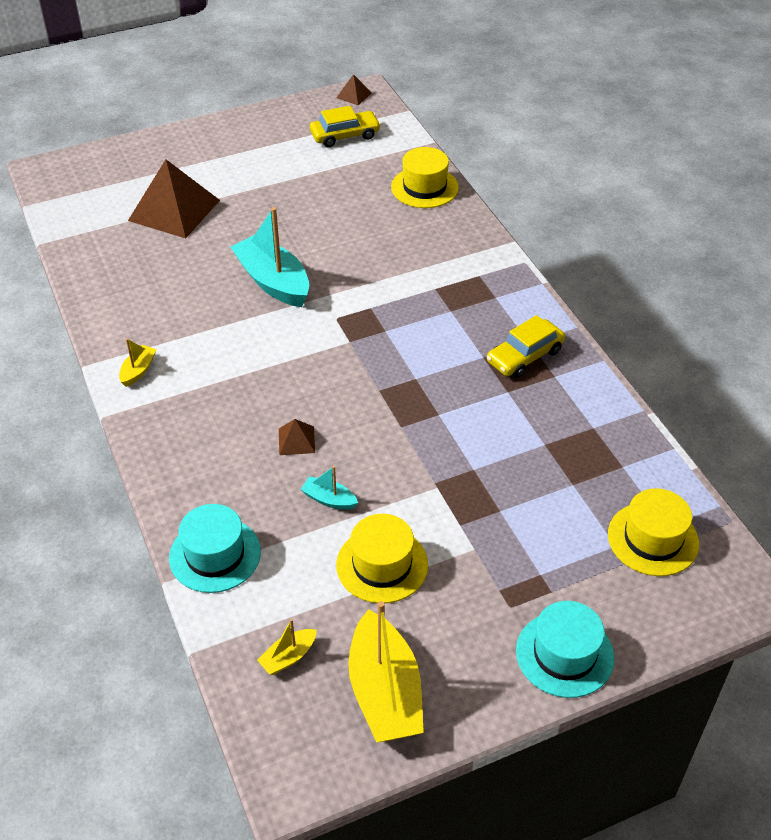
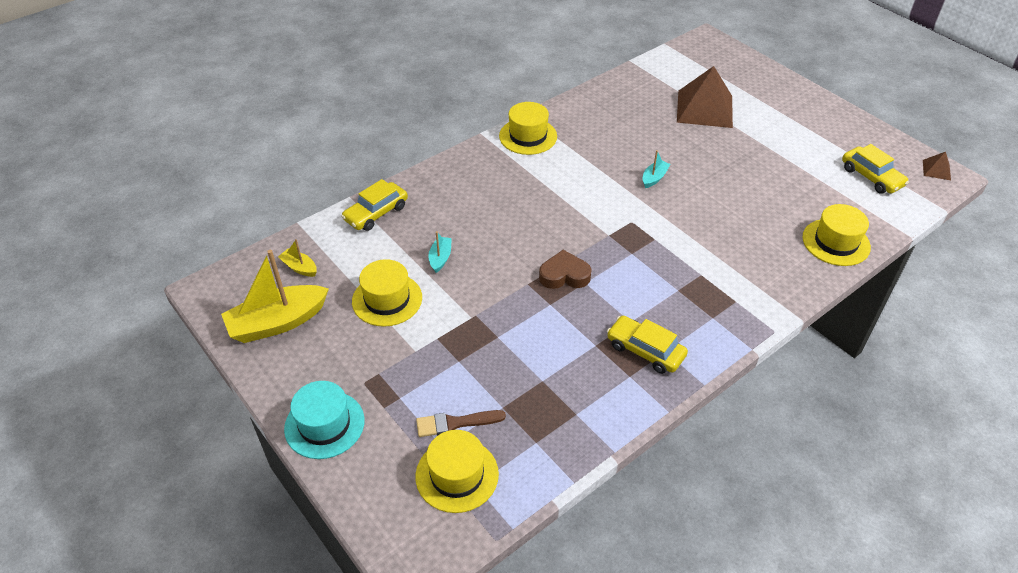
camera: 75 degrees right, 0 degrees up
(138, 370) = (528, 136): yellow boat -> yellow hat
(215, 555) = (376, 213): turquoise hat -> yellow car
(273, 282) = (654, 178): turquoise boat -> turquoise boat, size x0.47
(296, 440) = (491, 228): brown pyramid -> none
(399, 392) = (564, 275): none -> brown heart
(586, 528) = (455, 423): none -> brown brush

